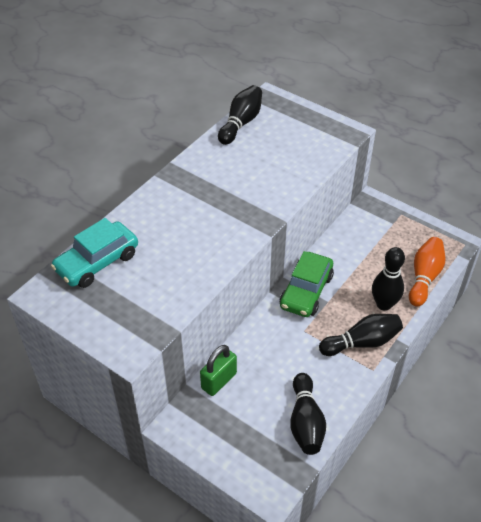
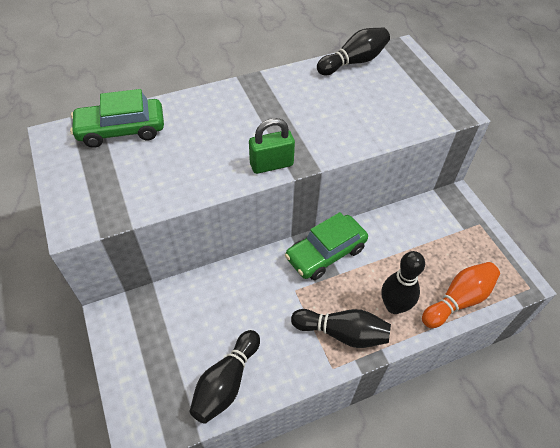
camera: 30 degrees right, 5 degrees up
(97, 262) = (121, 130): turquoise car -> green car
(219, 381) = (181, 295): green padlock -> green padlock (271, 164)

